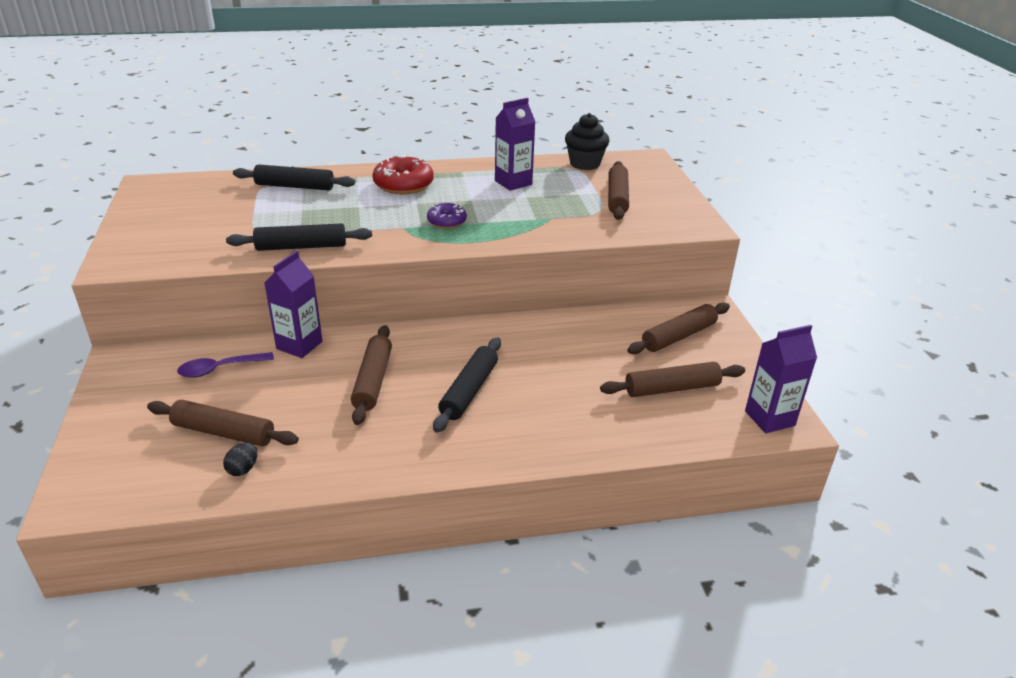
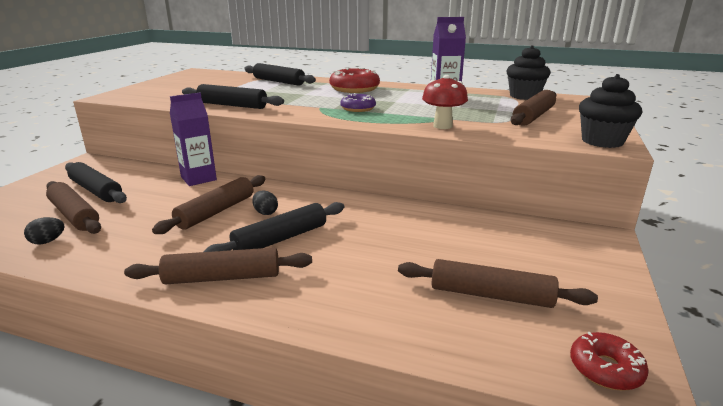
camera: 30 degrees right, 10 degrees down
(199, 395) = (96, 190): none -> black rolling pin
(219, 369) = (131, 179): purple spoon -> none
(423, 367) = (265, 212): none -> black egg
(553, 232) = (442, 126): none -> red mushroom
(679, 336) = (541, 250): brown rolling pin -> brown rolling pin (222, 278)
(693, 223) = (602, 141): none -> black cupcake
(769, 418) = (605, 369): purple carton -> red donut

